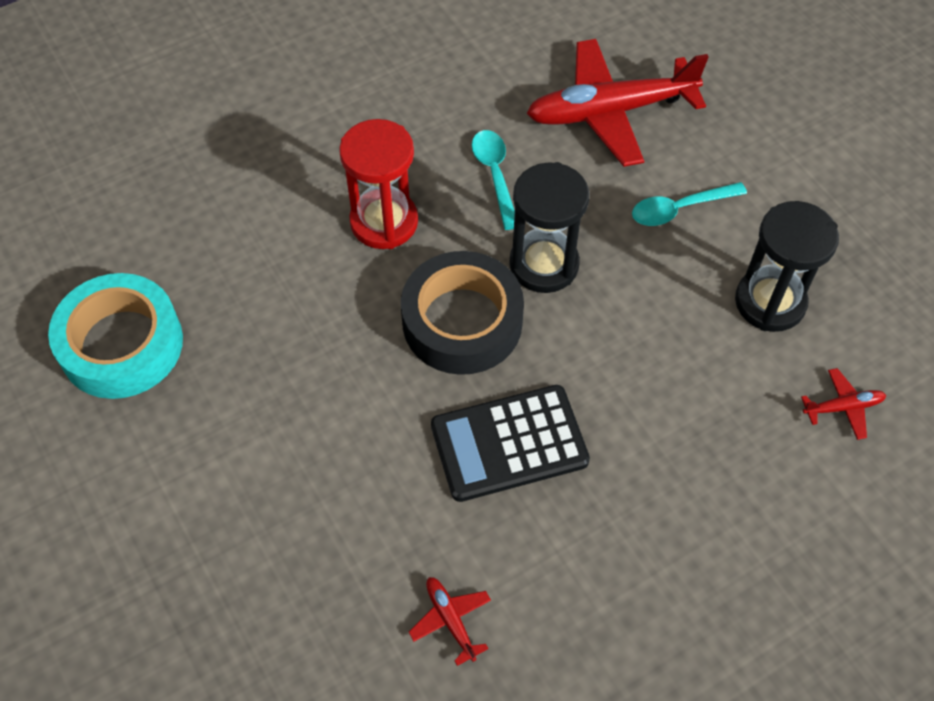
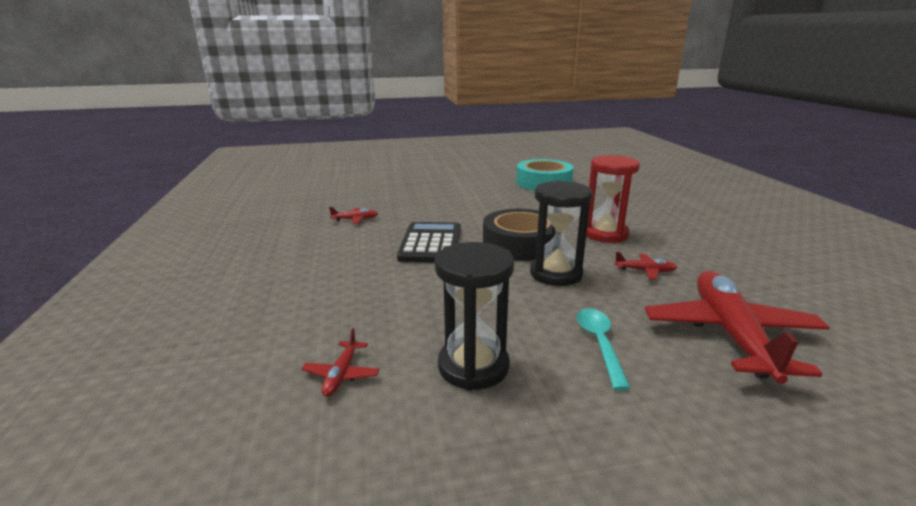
camera: 110 degrees right, 35 degrees down
(495, 175) = (645, 271): turquoise spoon -> red plane

